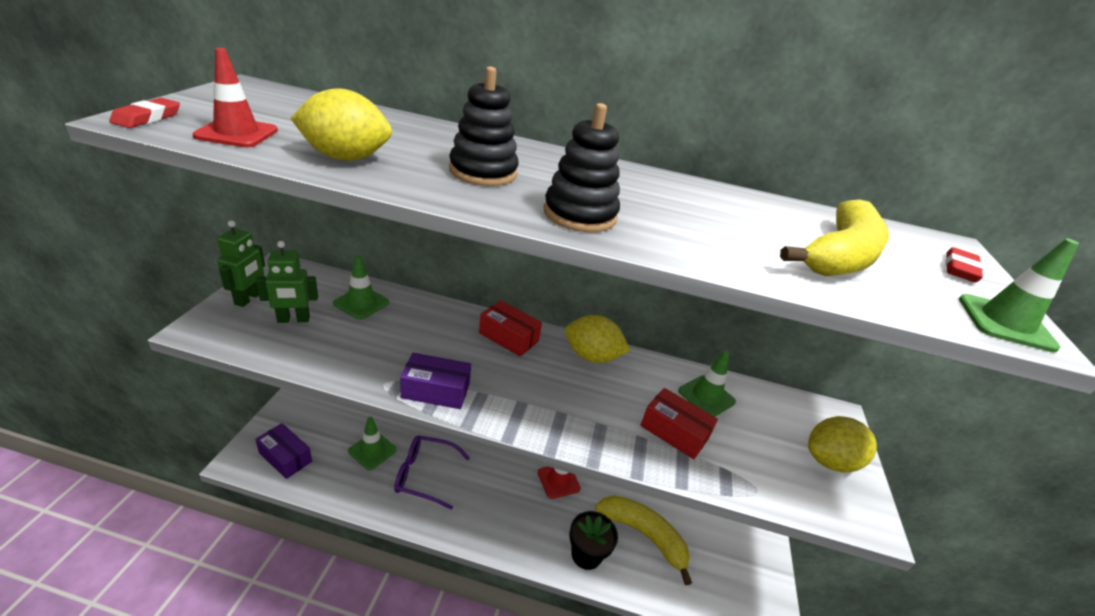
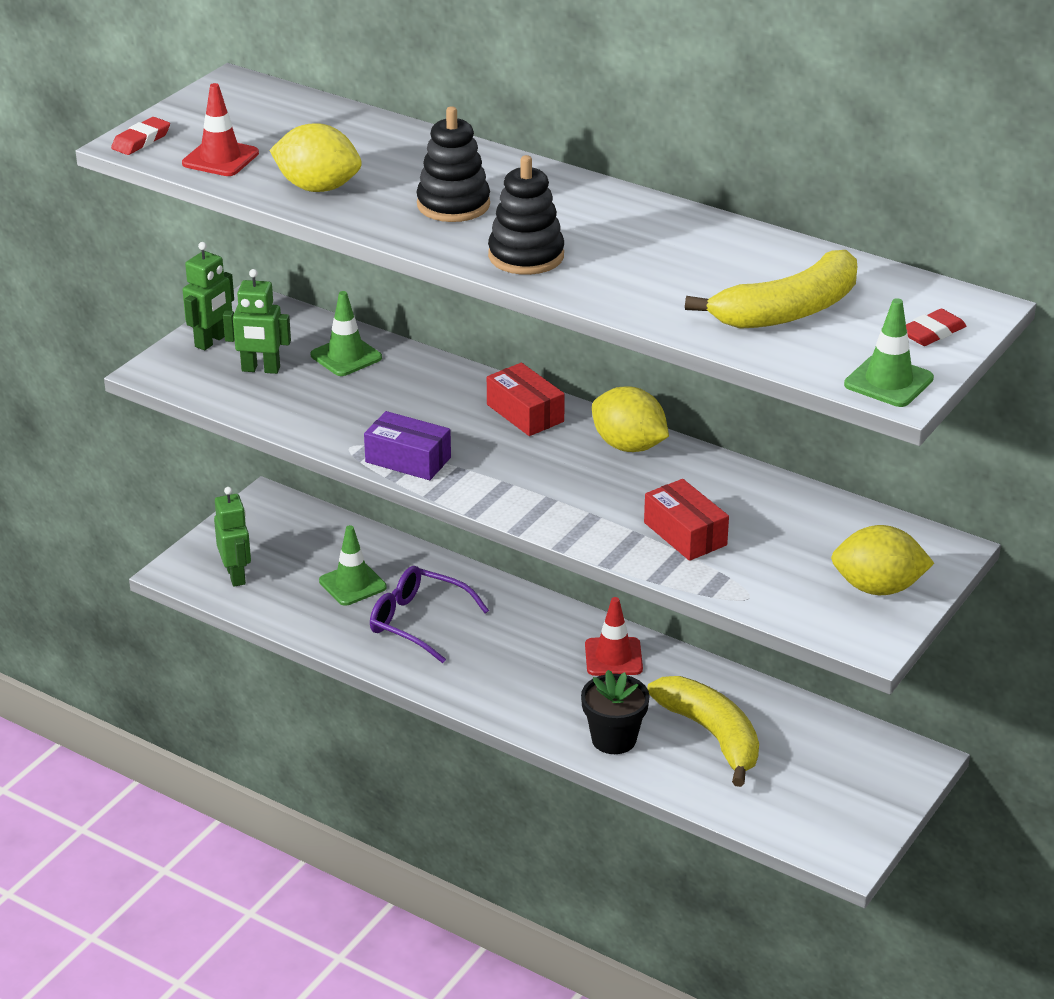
camera: 25 degrees right, 0 degrees up
(285, 457) = (236, 575): purple box -> green robot
(706, 396) = (761, 506): green traffic cone -> none

